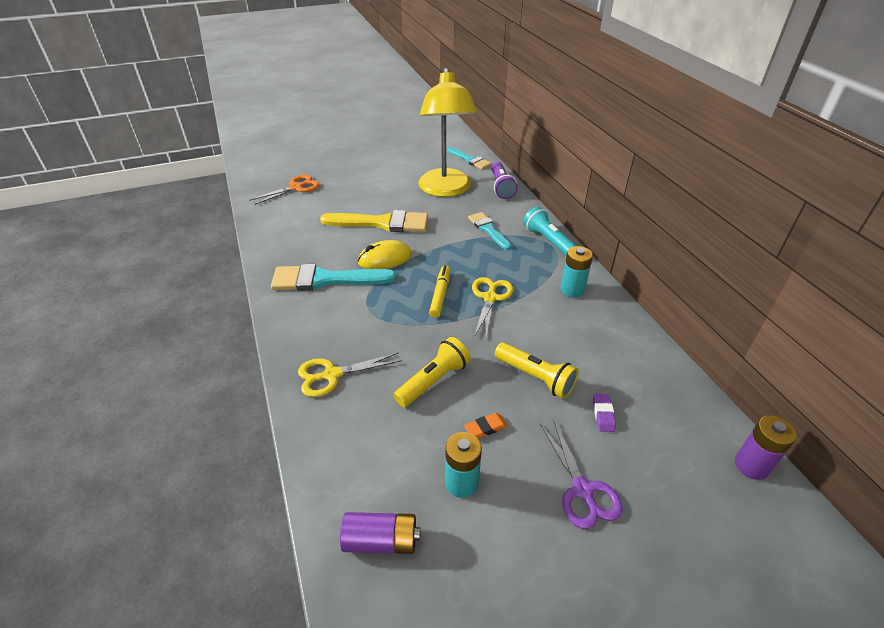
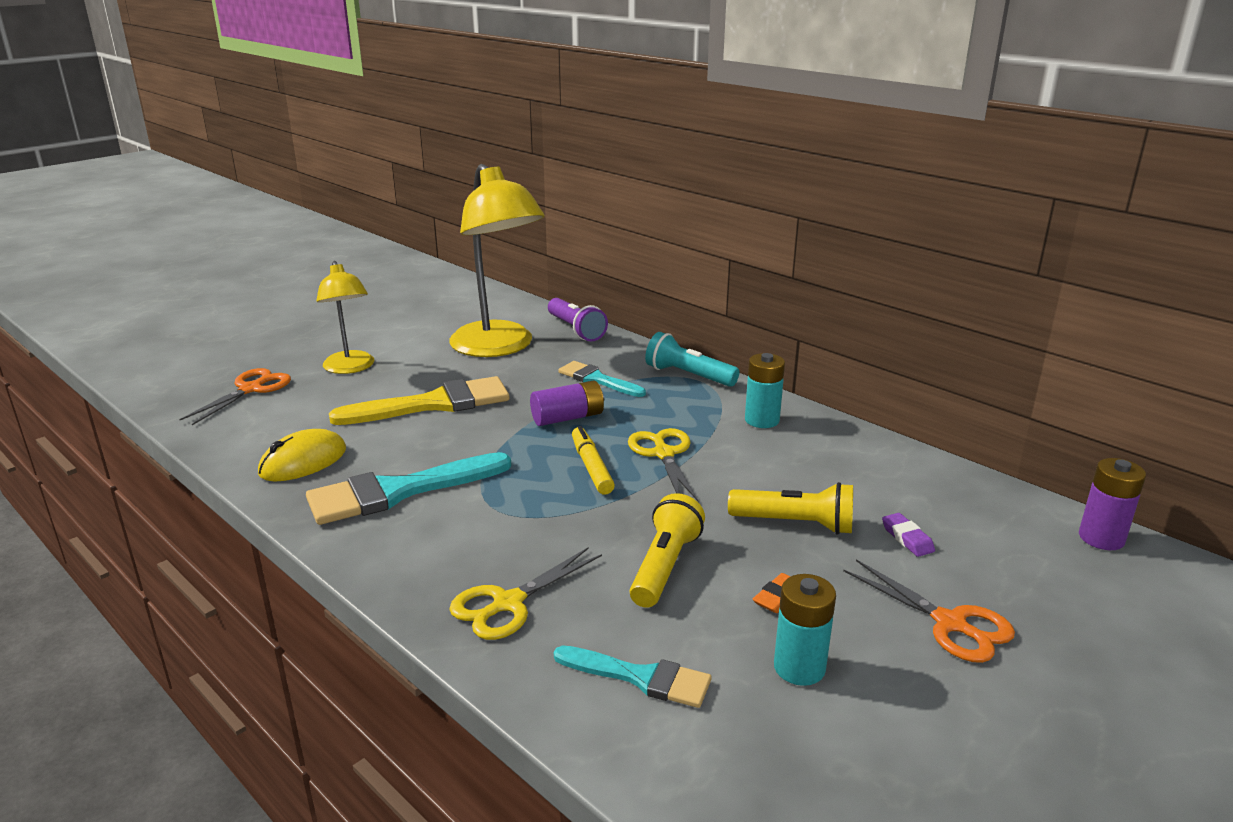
camera: 25 degrees left, 15 degrees down
(355, 185) = (350, 368): none -> yellow lamp
(381, 540) = (748, 773): purple battery -> purple battery (568, 418)
(385, 258) = (473, 445): yellow mouse -> yellow mouse (303, 462)
(470, 160) = (505, 307): turquoise brush -> turquoise brush (641, 677)
(582, 490) = (950, 623): purple scissors -> orange scissors

